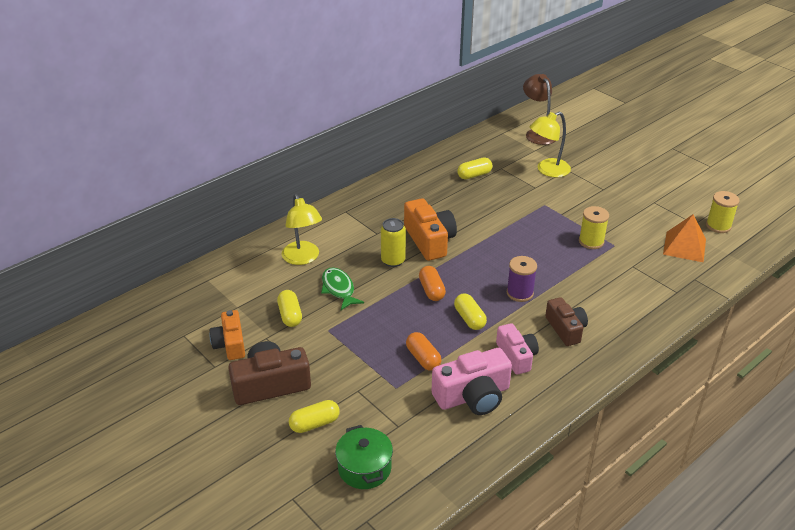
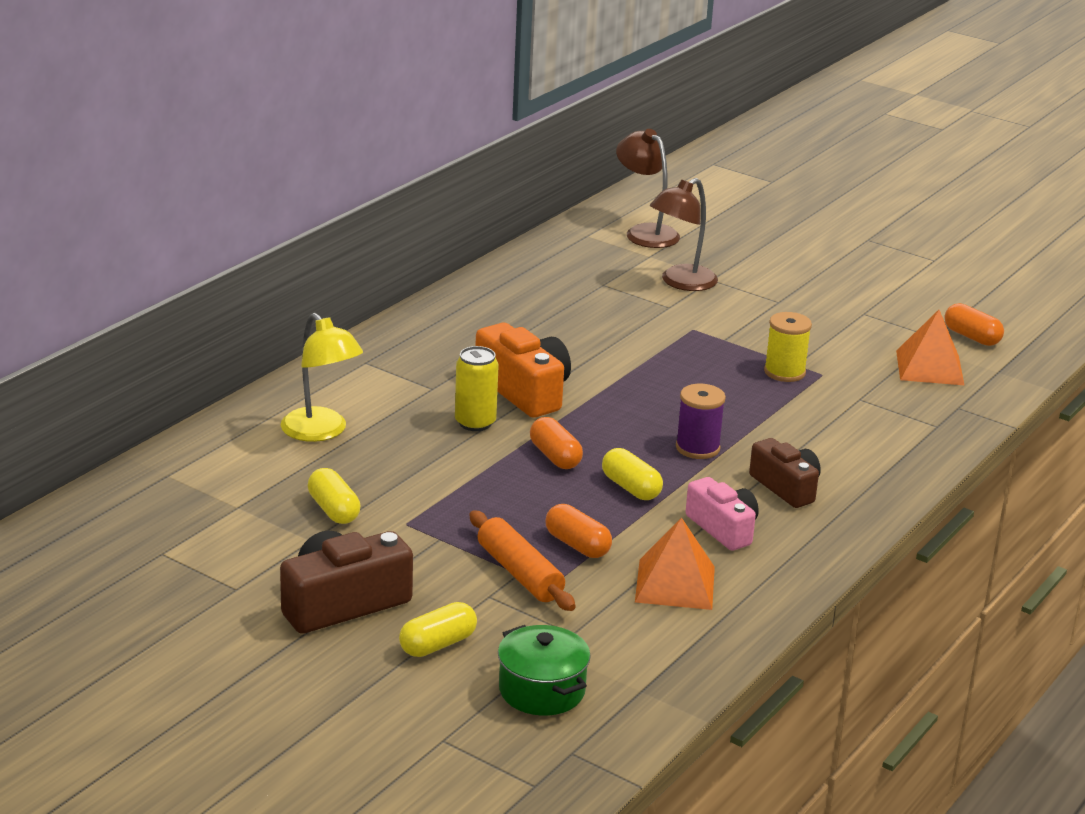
camera: 15 degrees left, 10 degrees down
(230, 344) = (249, 557): orange camera -> none
(338, 289) = (400, 468): green fish -> none
(381, 376) = (519, 573): none -> orange rolling pin
(473, 396) = (675, 584): pink camera -> orange pyramid
(474, 175) = (563, 297): yellow capsule -> none
(547, 170) = (680, 283): yellow lamp -> brown lamp
(718, 226) = (971, 337): yellow spool -> orange capsule

